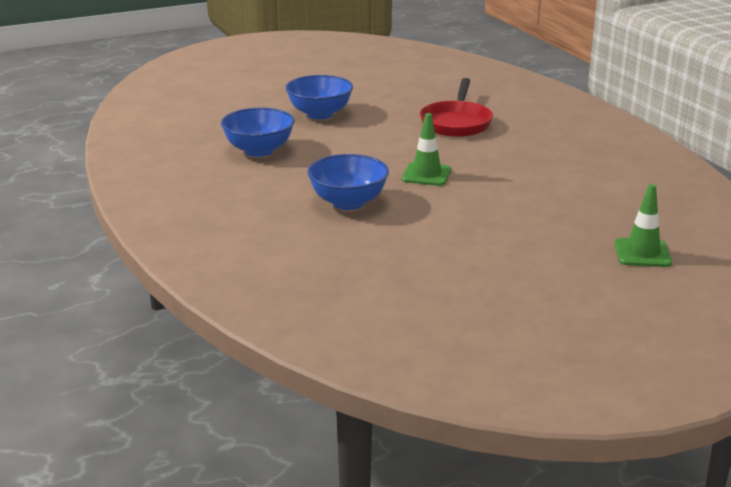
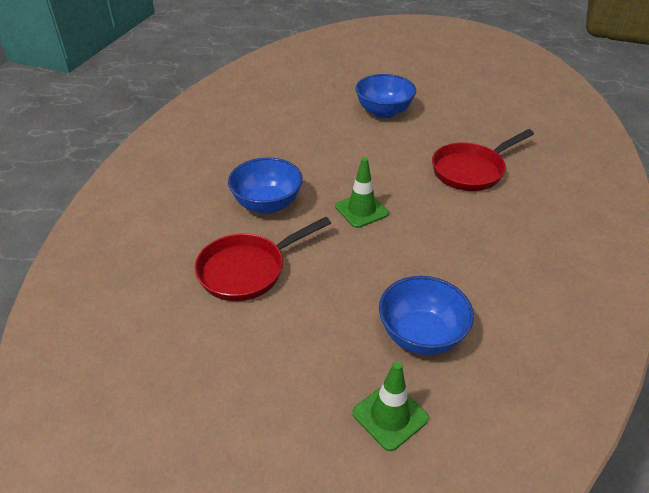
camera: 45 degrees right, 15 degrees up
(259, 150) = (292, 125): blue bowl -> blue bowl (421, 335)
(416, 241) = (248, 270): none -> red pan

